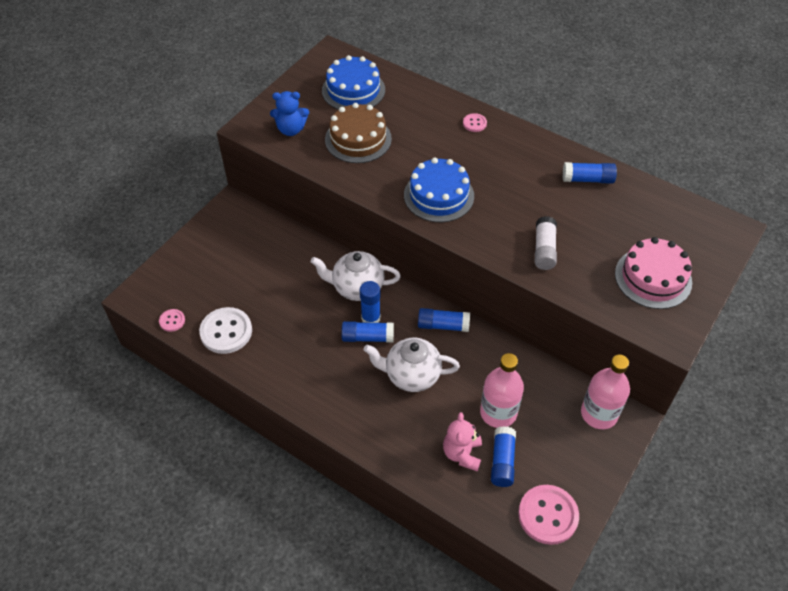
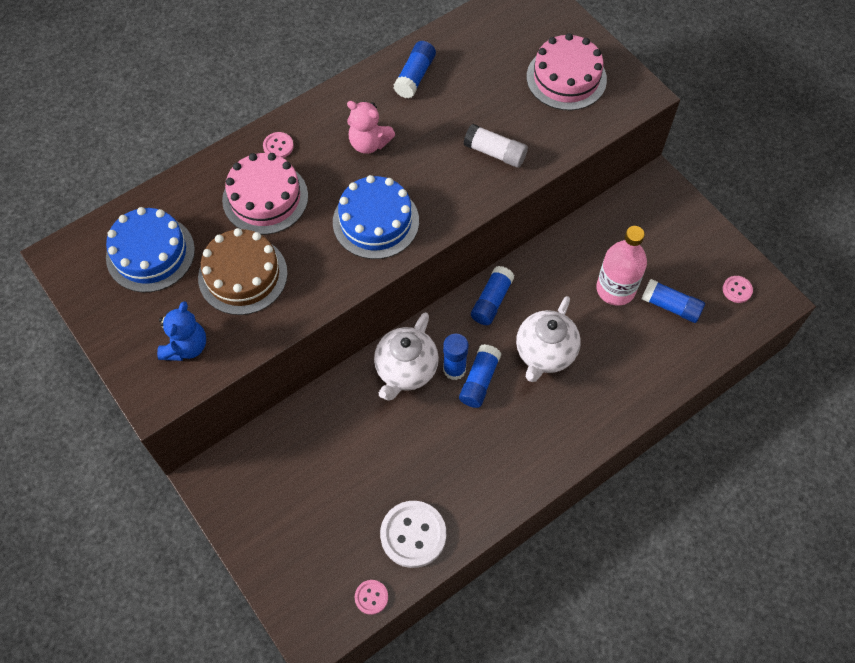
camera: 70 degrees left, 10 degrees up
(427, 130) = (265, 198): none -> pink cake
(462, 453) = (652, 338): pink teddy bear -> pink teddy bear (369, 143)
(548, 515) = (737, 290): pink button -> pink button, size x0.50
(599, 414) = (644, 205): pink bottle -> none

